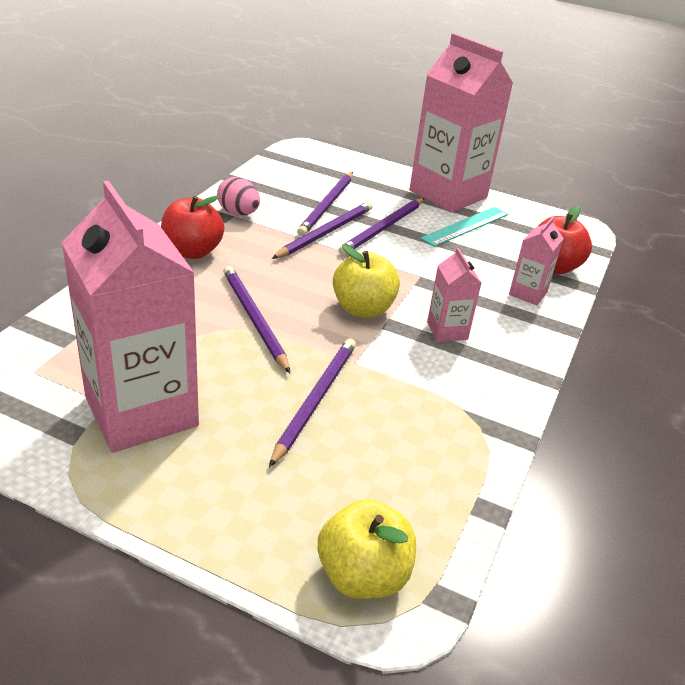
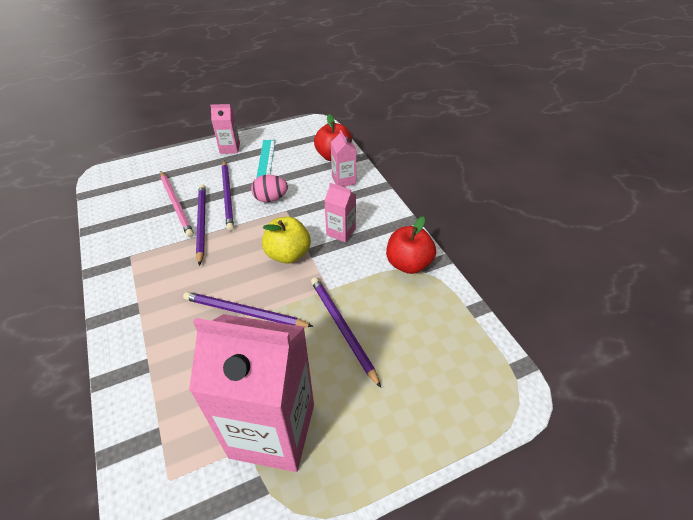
camera: 45 degrees left, 10 degrees up
(192, 251) = (141, 302): red apple -> red apple (408, 264)
(238, 213) = (130, 251): pink egg -> pink egg (270, 199)
(327, 206) = (176, 205): purple pencil -> pink pencil
(363, 575) = (485, 394): yellow apple -> none
(448, 194) = (230, 148): pink carton -> pink carton, size x0.45

